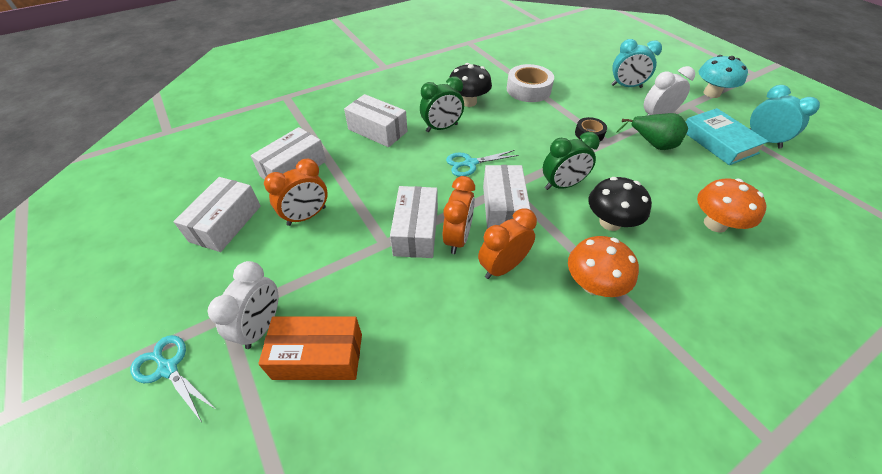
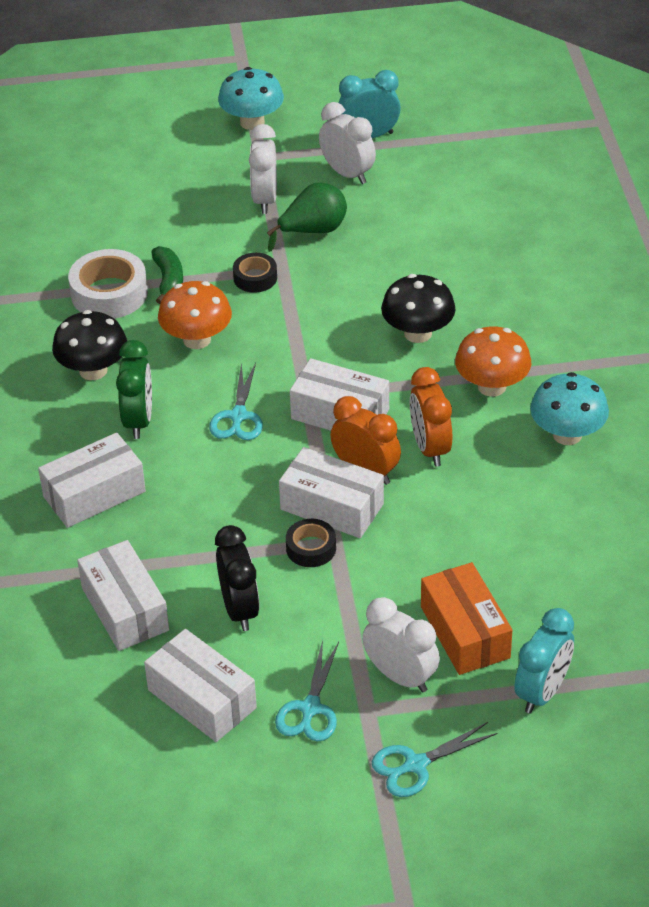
camera: 65 degrees left, 5 degrees down
(223, 281) = (310, 708): none -> turquoise scissors
(306, 216) = (239, 609): orange clock -> black clock
(318, 356) = (465, 632): orange box -> orange box turned 45 degrees counterclockwise
(373, 233) = (311, 548): none -> black tape
(556, 105) = (169, 280): none -> green banana
(562, 185) = (335, 346): green clock -> none
(579, 359) = (567, 434): none -> turquoise mushroom
(626, 86) = (177, 191): turquoise clock -> turquoise clock (542, 692)
(715, 224) = (468, 253): orange mushroom -> orange mushroom (197, 339)
(718, 141) = (347, 174): turquoise book -> white clock

